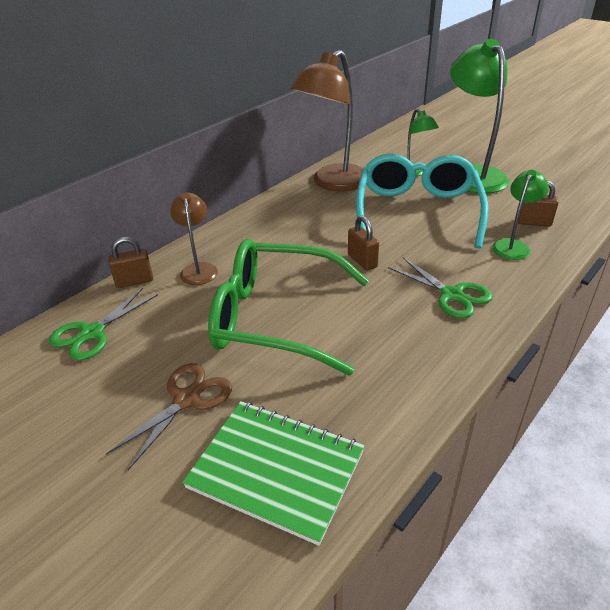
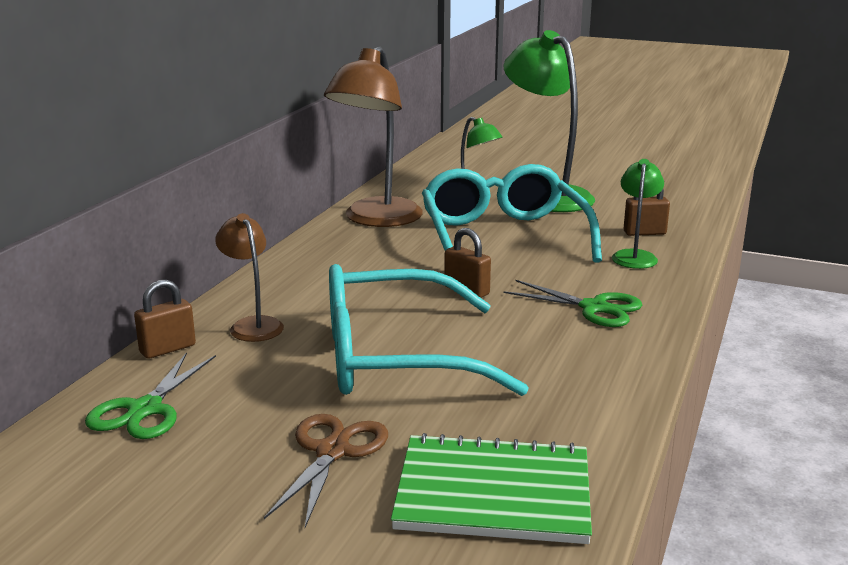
camera: 20 degrees left, 15 degrees down
(276, 318) = (394, 358): green glasses -> turquoise glasses

